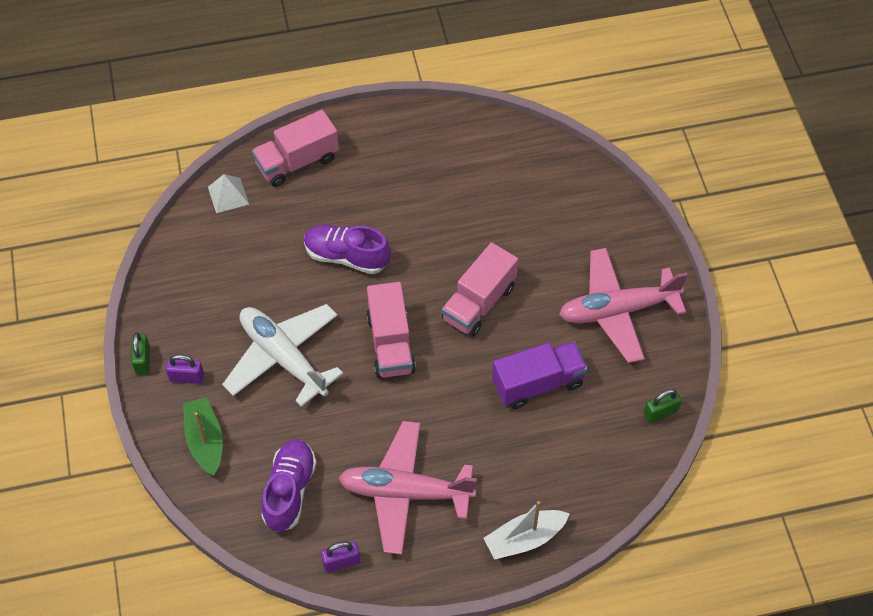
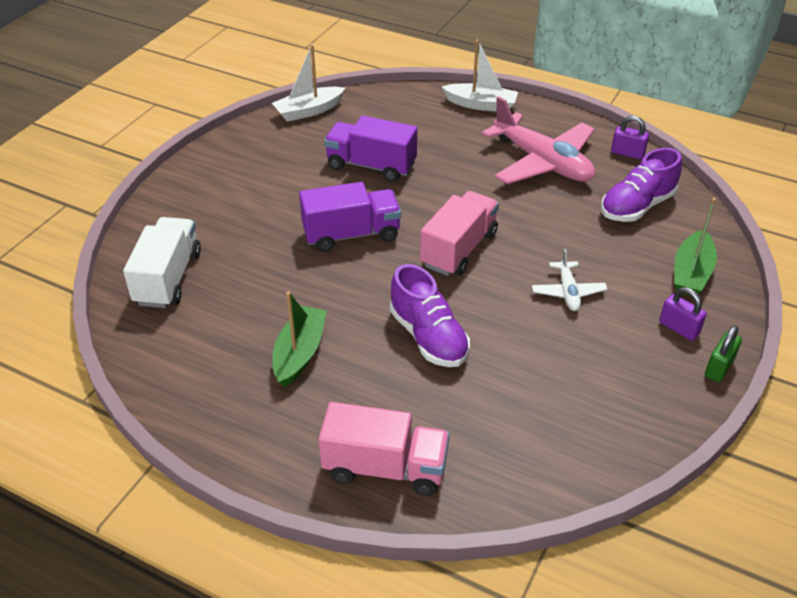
camera: 140 degrees left, 15 degrees down
(228, 195) = (501, 482): white pyramid -> none
(283, 358) = (568, 292): white plane -> white plane, size x0.48
(413, 192) = (299, 353): none -> green boat
(479, 303) = (351, 234): pink truck -> purple truck
(555, 184) = (168, 278): none -> white truck
(617, 310) = (253, 172): pink plane -> none
(660, 413) = (309, 111): green padlock -> white boat

